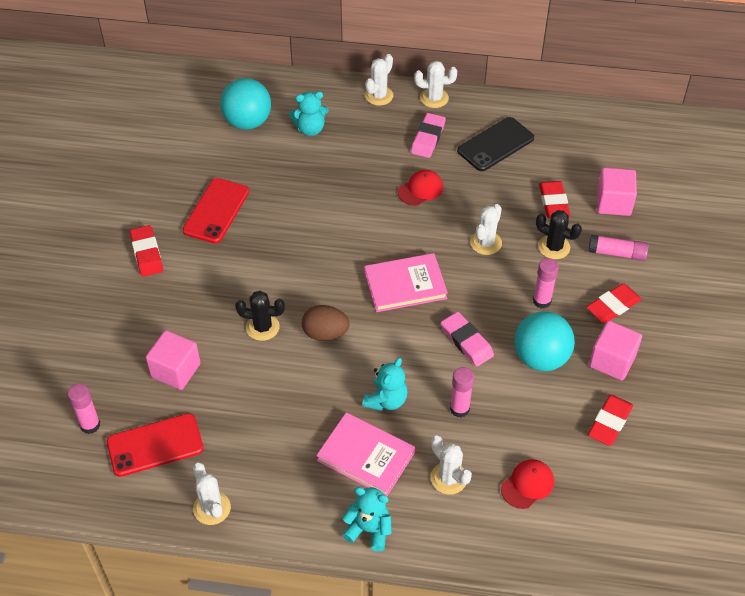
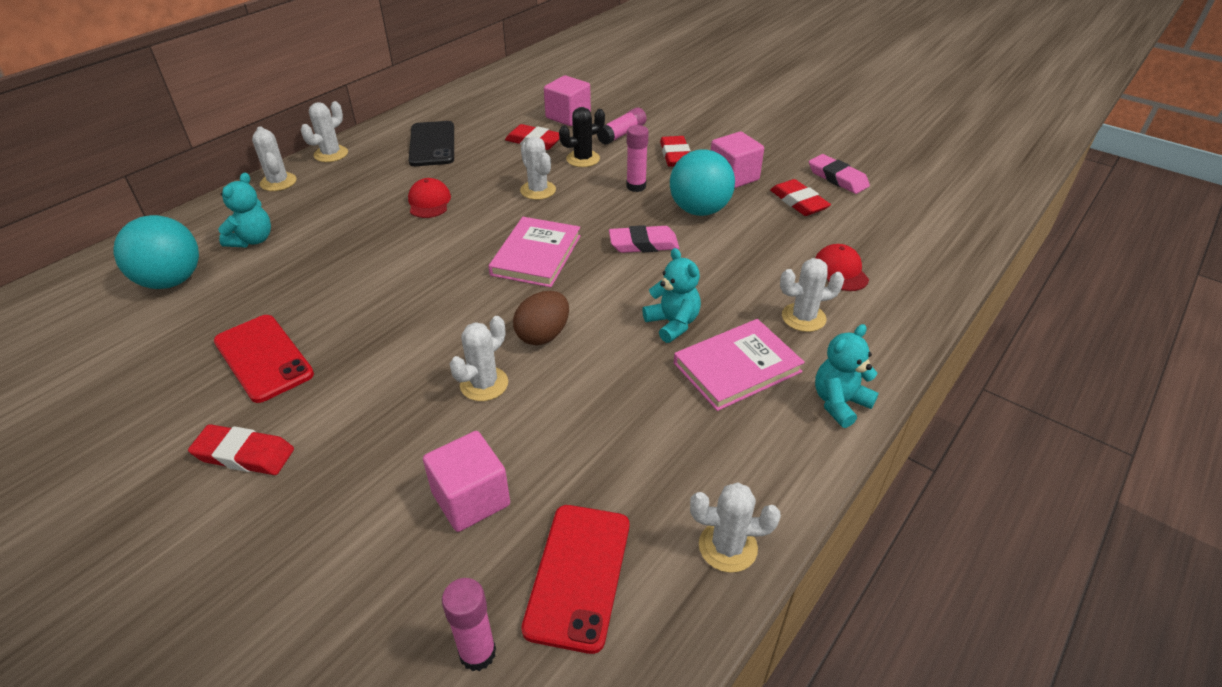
camera: 60 degrees left, 10 degrees down
(262, 327) = (484, 384): black cactus -> white cactus
(428, 138) = (373, 175): pink eraser -> pink eraser (837, 178)
(459, 409) = (722, 278): pink glue stick -> none

